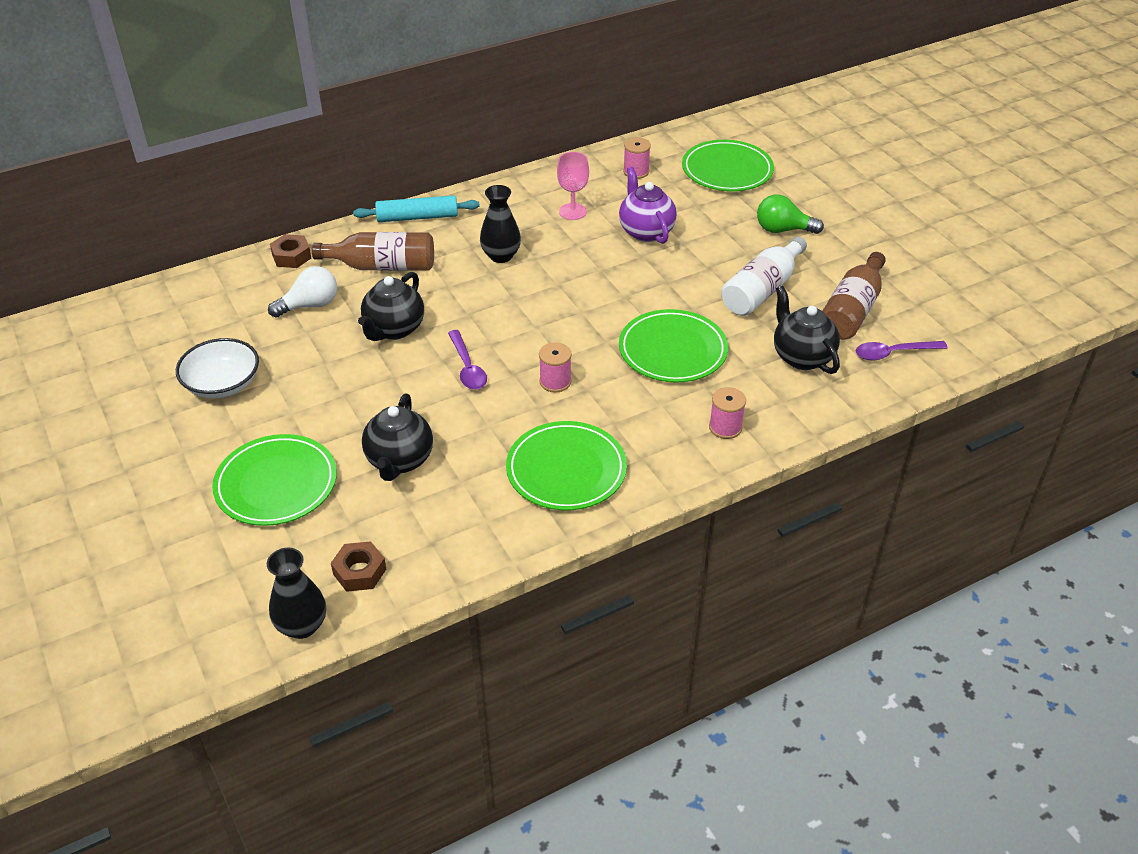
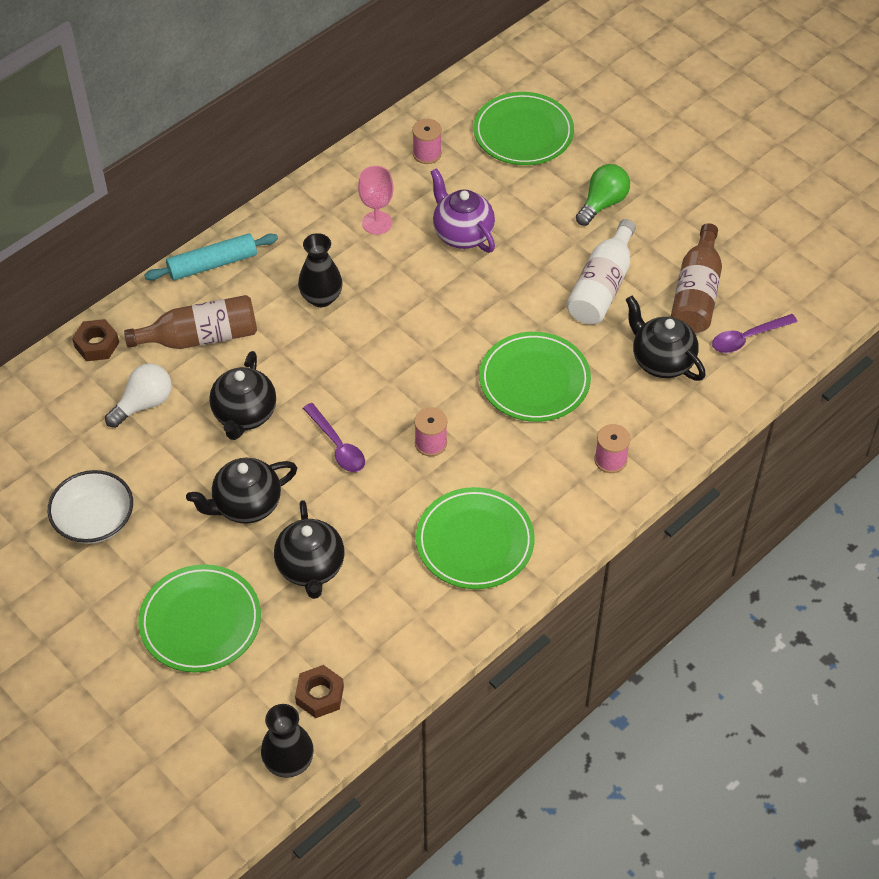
camera: 15 degrees left, 10 degrees up
(363, 398) = (246, 505): none -> black teapot
(783, 230) = (602, 203): green light bulb -> green light bulb turned 135 degrees clockwise

